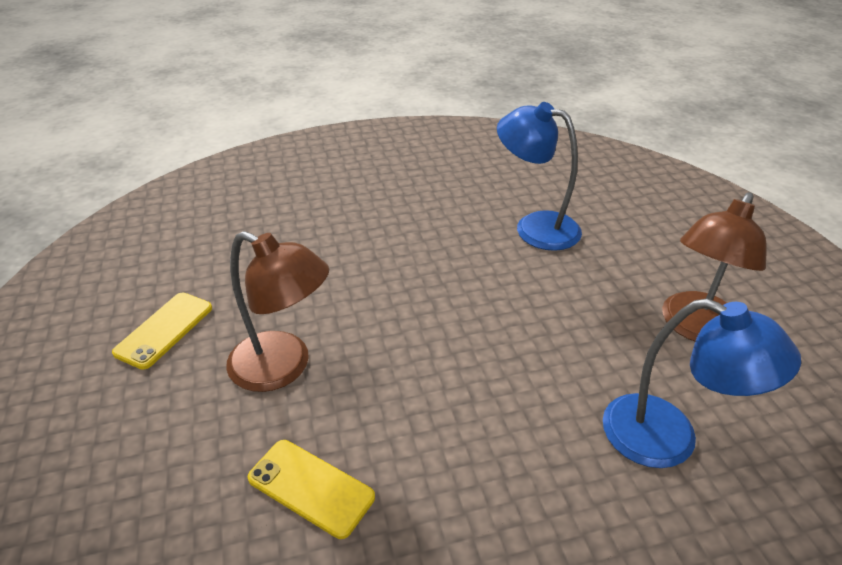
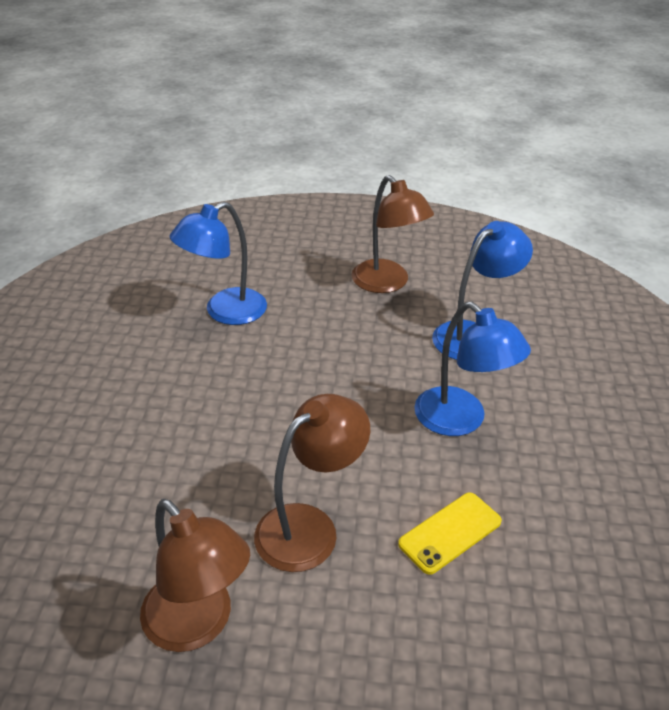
camera: 70 degrees left, 0 degrees up
(164, 330) = (198, 624): yellow phone -> brown lamp
(494, 459) = (460, 420): none -> blue lamp

